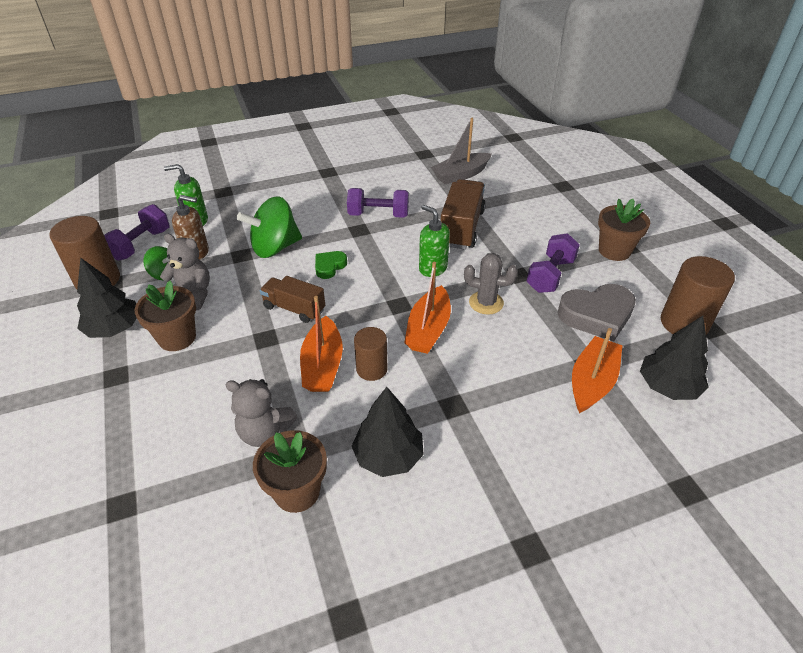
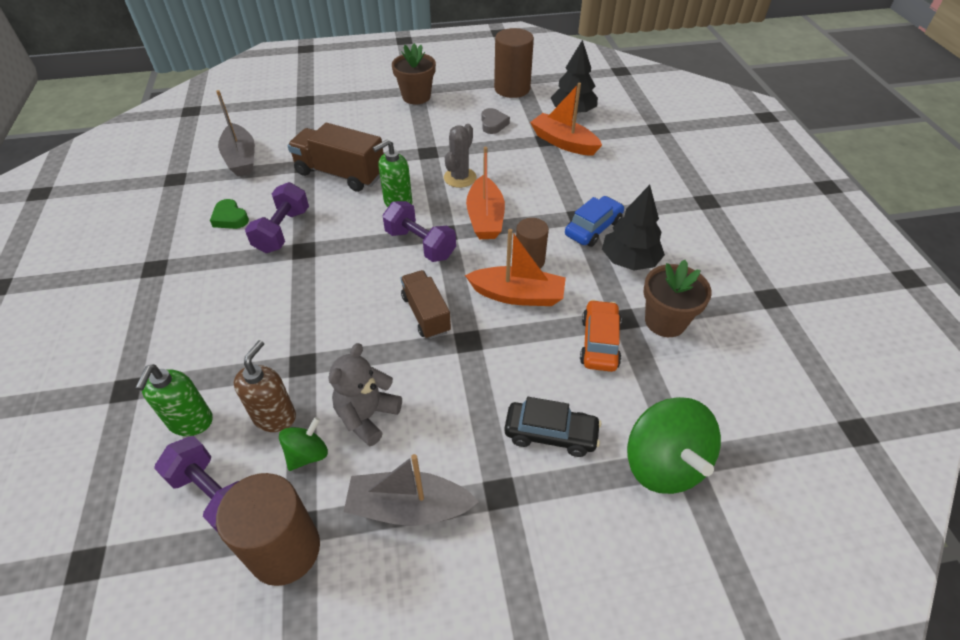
camera: 80 degrees left, 5 degrees up
(114, 328) = (409, 507): black tree -> grey boat
(164, 402) = (550, 434): none -> black car
(177, 338) = (446, 428): brown flower pot -> none
(265, 432) = (599, 343): grey teddy bear -> orange car
(275, 247) = (302, 328): green spinning top -> green spinning top (664, 464)
(294, 308) = (426, 314): brown truck -> brown truck turned 120 degrees clockwise
(329, 266) = (363, 280): green heart -> green heart (230, 218)
(428, 329) = (485, 218): orange boat -> orange boat turned 60 degrees clockwise
(436, 419) = (593, 228): none -> blue car
(550, 275) = (435, 135): purple dumbbell -> purple dumbbell (420, 244)
(596, 315) = (493, 124): grey heart -> grey heart, size x0.53

